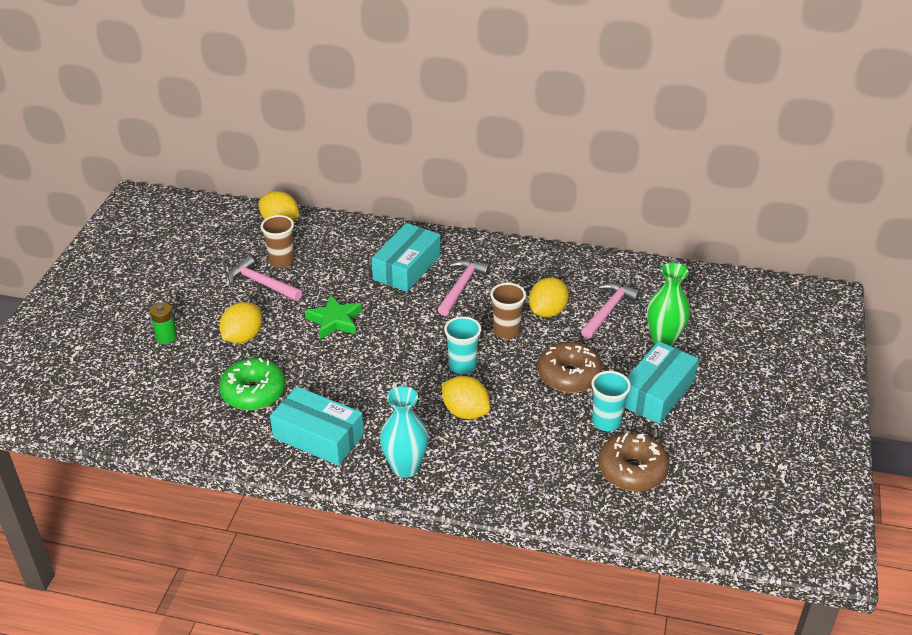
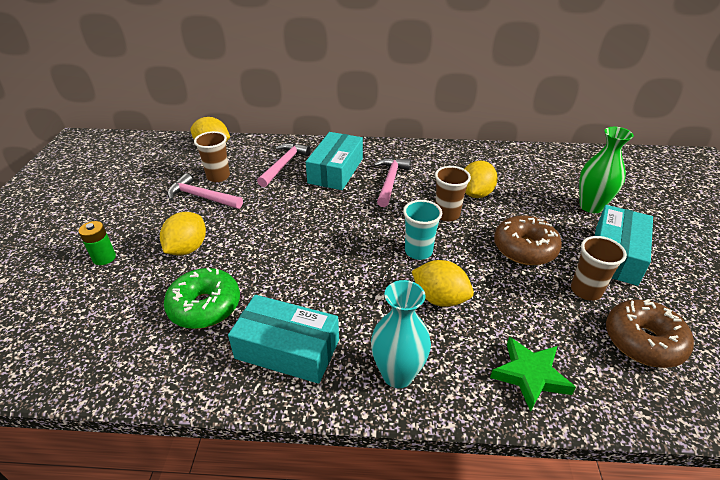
camera: 10 degrees left, 0 degrees up
(335, 320) = (279, 222): green star -> green star (530, 375)
(606, 422) = (586, 290): turquoise cup -> brown cup
(608, 310) = (528, 187): pink hammer -> pink hammer (284, 165)

